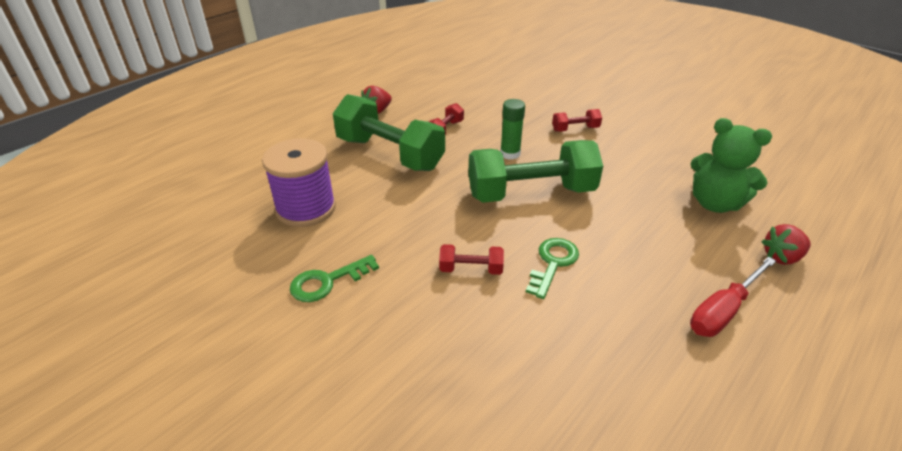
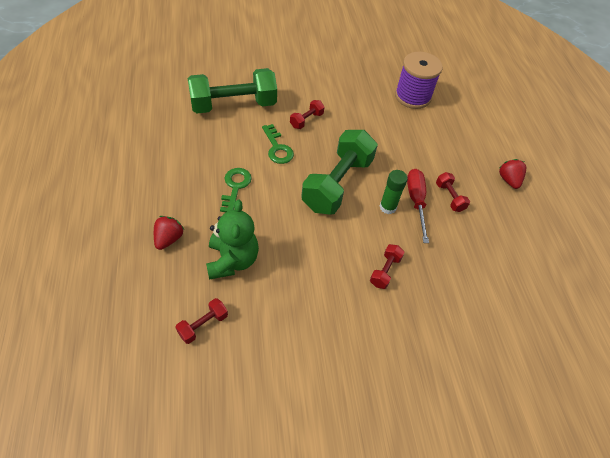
camera: 125 degrees right, 15 degrees up
(327, 282) = (348, 78): green key -> green key (235, 187)
(390, 154) = (441, 153): green dumbbell -> green dumbbell (233, 105)
(715, 203) = (232, 260): green teddy bear -> green teddy bear turned 105 degrees clockwise
(723, 311) = (181, 178): red screwdriver -> red screwdriver (416, 201)
(779, 182) = (203, 325): none -> red dumbbell

